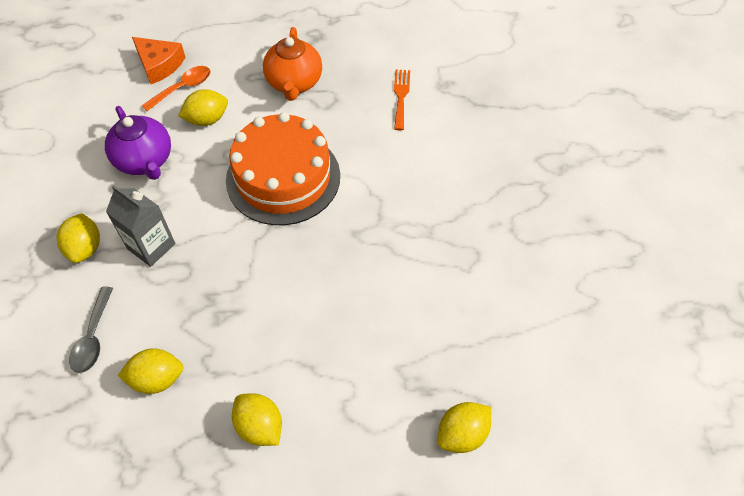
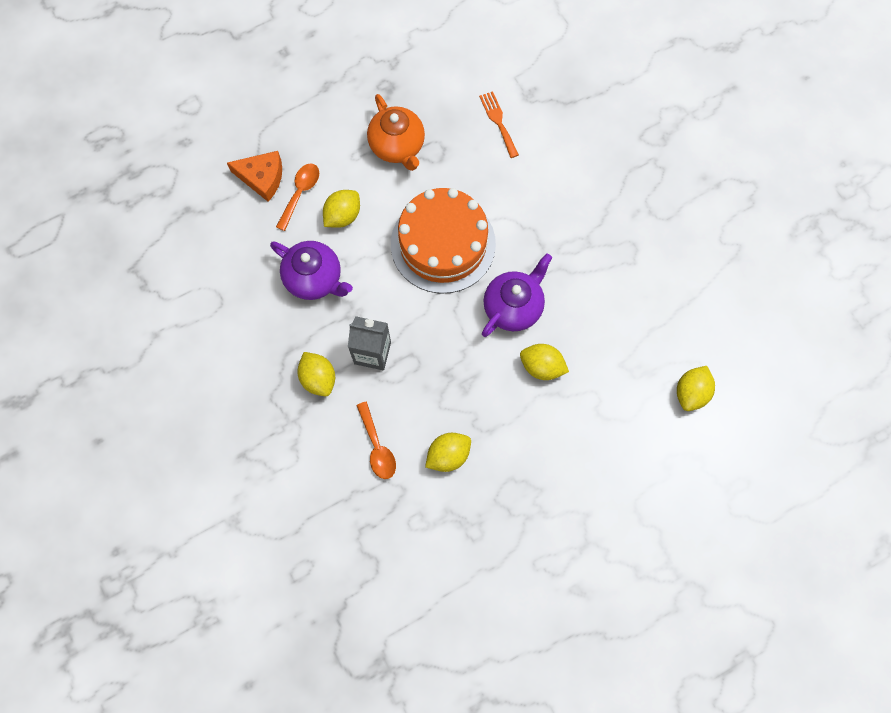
camera: 25 degrees left, 15 degrees up
(93, 337) = (377, 447): grey spoon -> orange spoon
(260, 426) = (546, 454): yellow lemon -> yellow lemon (541, 367)
(317, 261) = (513, 307): none -> purple teapot

